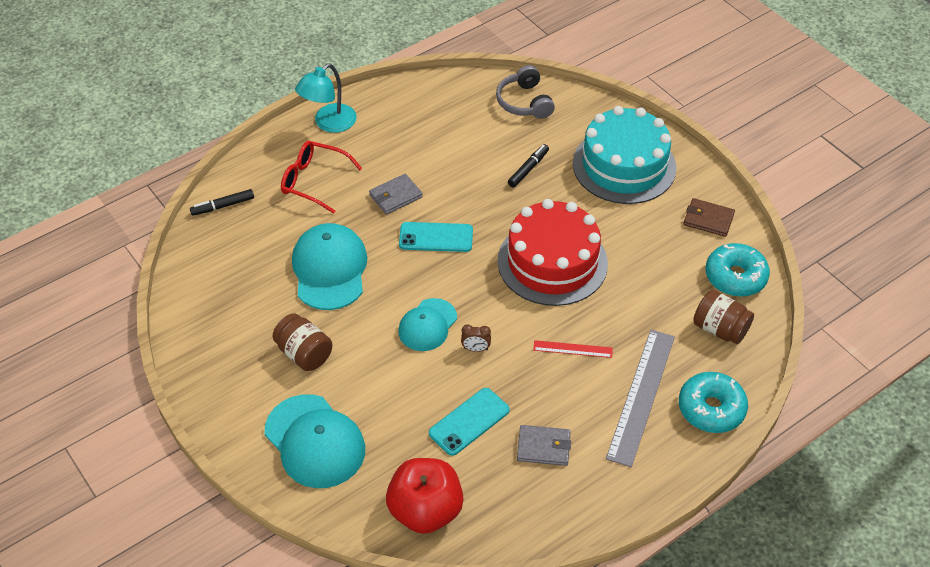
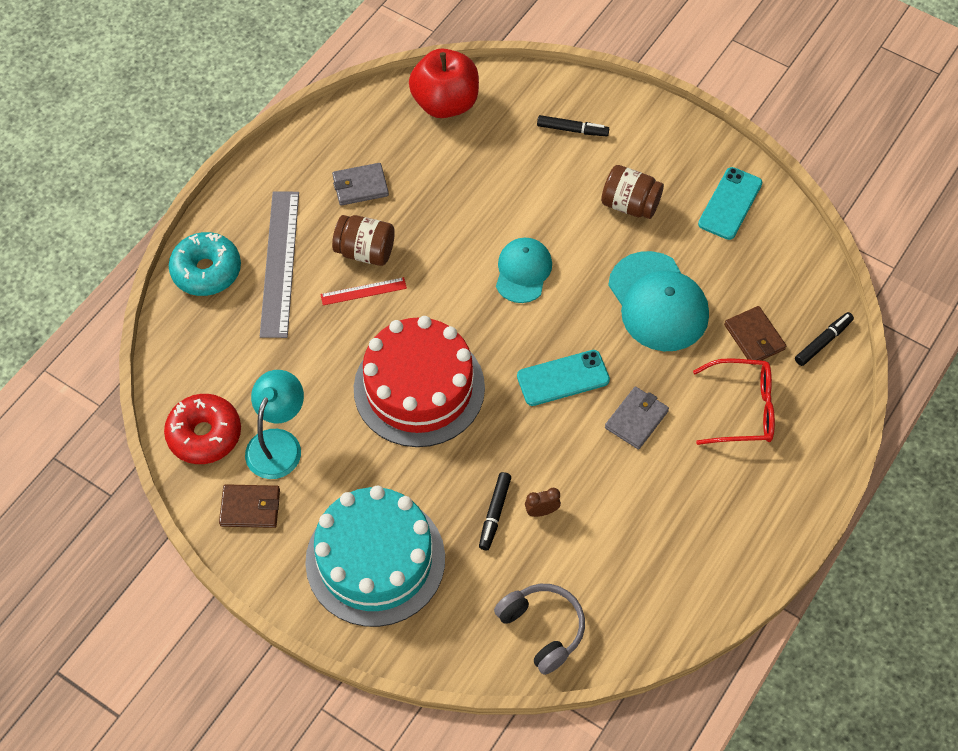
camera: 160 degrees right, 10 degrees up
(271, 224) = (754, 337): none -> brown wallet
(315, 441) = (572, 130): turquoise cap -> black marker
(329, 123) = (777, 503): turquoise lamp -> turquoise lamp (278, 443)
(469, 421) = (439, 188): turquoise phone -> turquoise phone (730, 204)
(475, 349) = (463, 261): brown clock -> brown clock (541, 511)
(720, 329) = (212, 362): brown jar -> brown jar (365, 251)
(735, 277) = (204, 434): turquoise donut -> red donut

